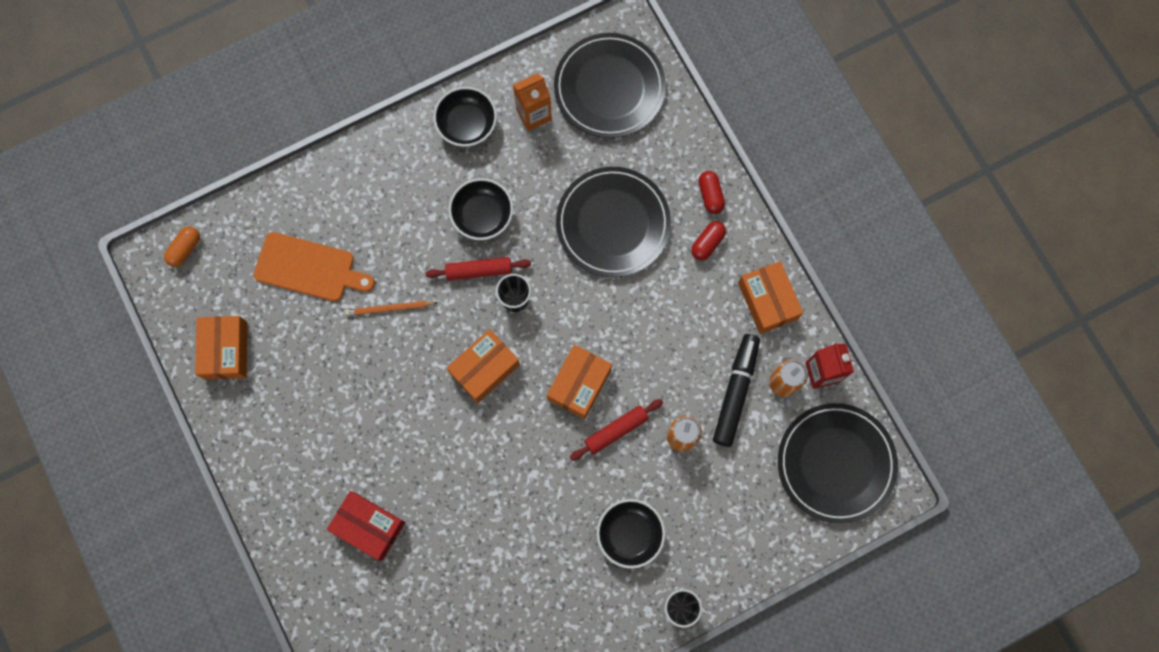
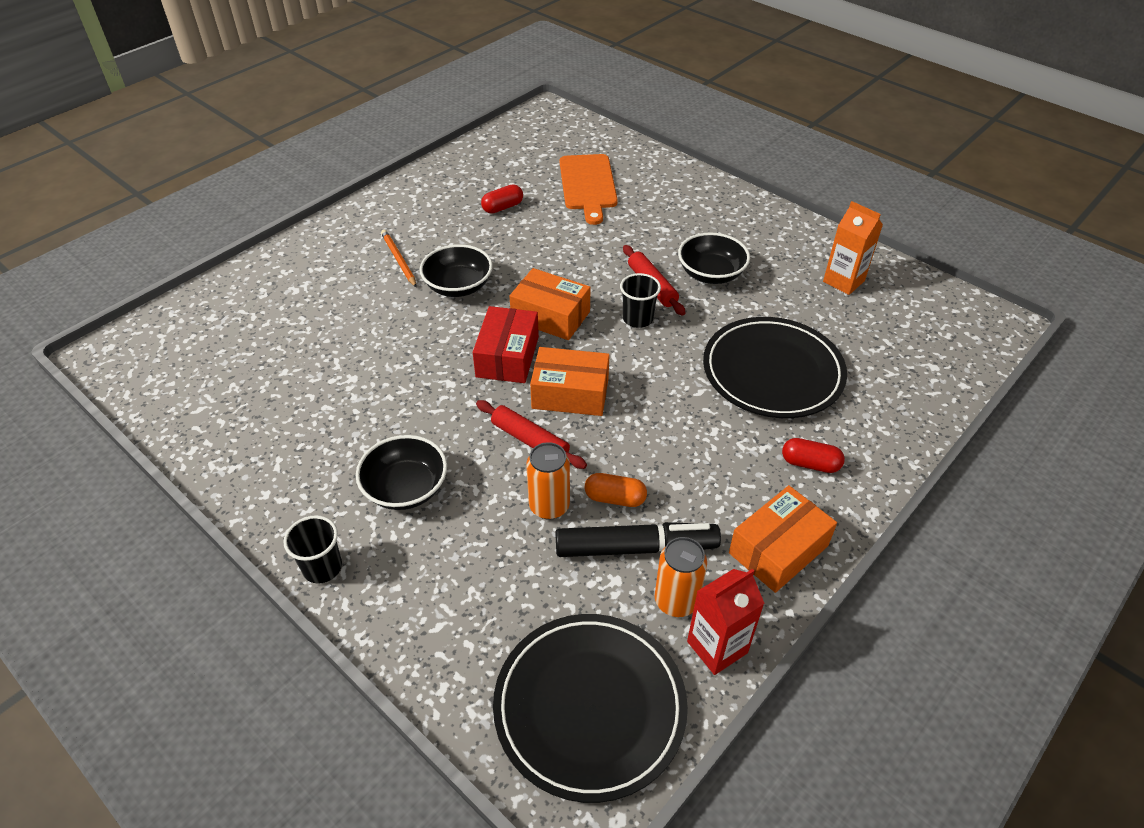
camera: 70 degrees right, 30 degrees down
(185, 249) = (565, 122): orange capsule -> orange capsule (615, 498)
(226, 350) = (488, 161): orange box -> none
(369, 526) = (353, 280): red box -> red box (507, 356)
(389, 309) = (577, 239): orange pencil -> orange pencil (398, 260)
(467, 124) = (795, 240): black bowl -> black bowl (458, 286)
(609, 88) = (921, 328): black plate -> none
(710, 195) = (871, 450): red capsule -> red capsule (502, 207)

